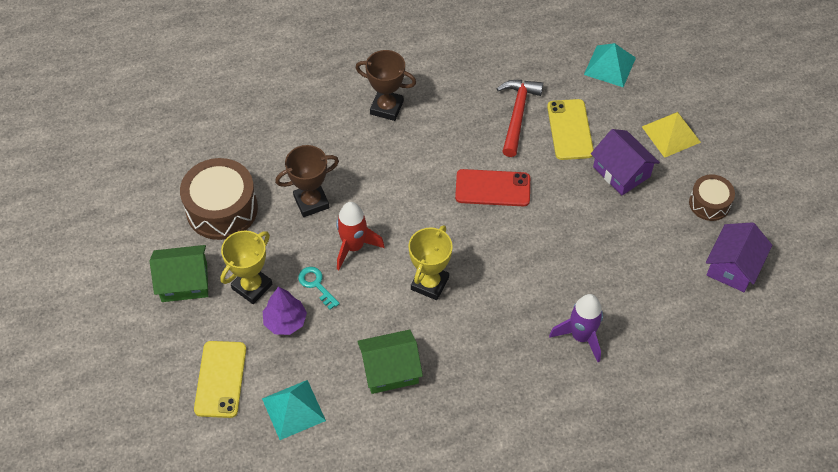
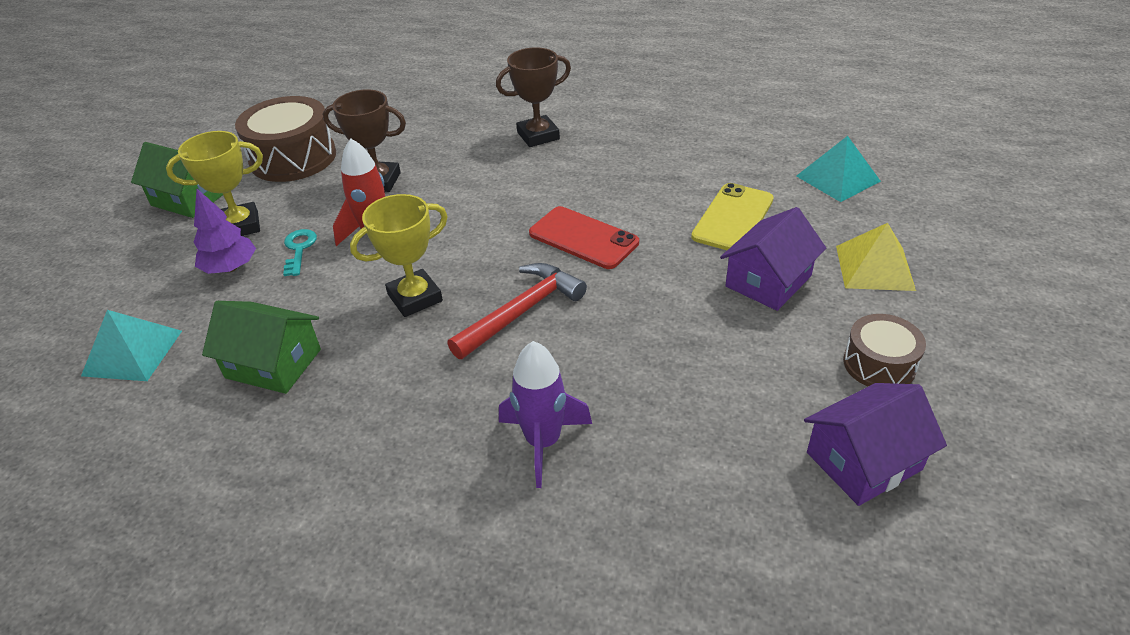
camera: 35 degrees right, 15 degrees down
(220, 379) = (109, 290): yellow phone -> none
(386, 108) = (538, 136): brown trophy -> brown trophy turned 75 degrees counterclockwise
(517, 115) = (678, 185): red hammer -> red hammer (522, 312)
(621, 172) = (768, 281): purple house -> purple house turned 45 degrees clockwise

